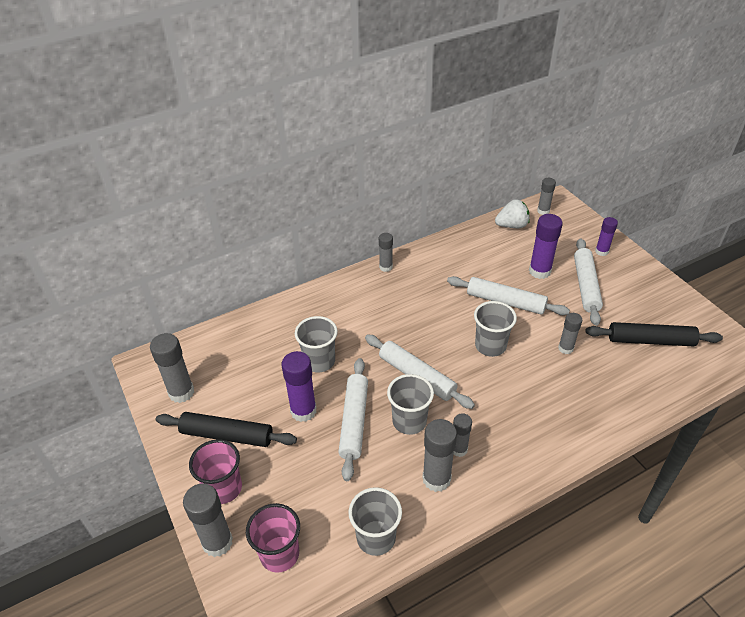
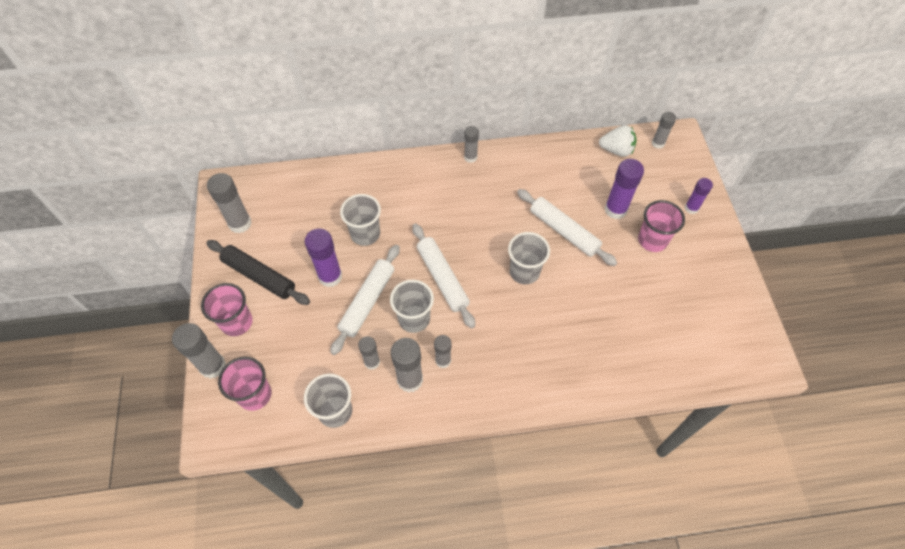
camera: 20 degrees right, 15 degrees up
(565, 348) = (594, 299): grey glue stick -> grey glue stick (372, 362)
(585, 286) = (652, 240): white rolling pin -> pink cup
(650, 340) = (682, 320): black rolling pin -> none

